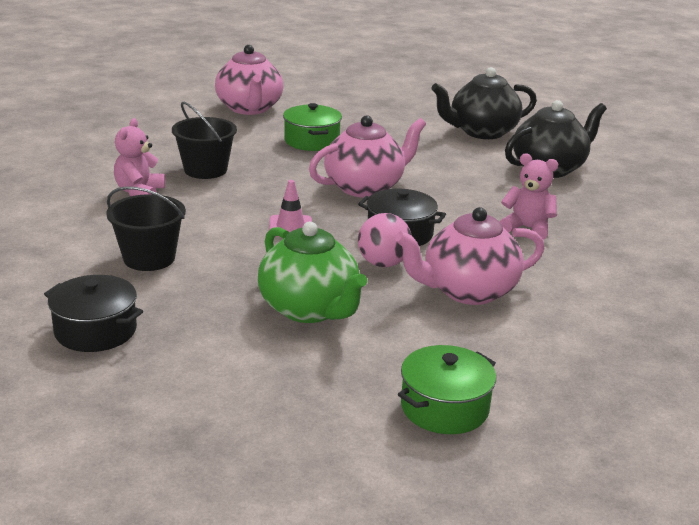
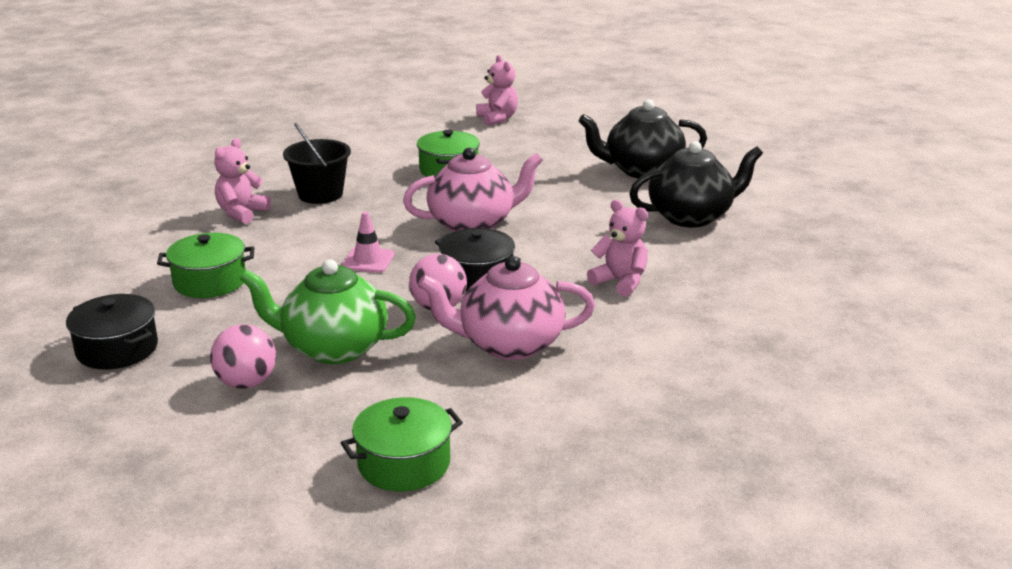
camera: 15 degrees right, 0 degrees up
(149, 258) = (210, 281): black bucket -> green pot
(247, 350) = (246, 383): none -> pink ball
(249, 108) = (406, 131): pink teapot -> none
(310, 309) = (333, 348): green teapot -> green teapot turned 120 degrees clockwise
(326, 94) = (497, 118): none -> pink teddy bear

